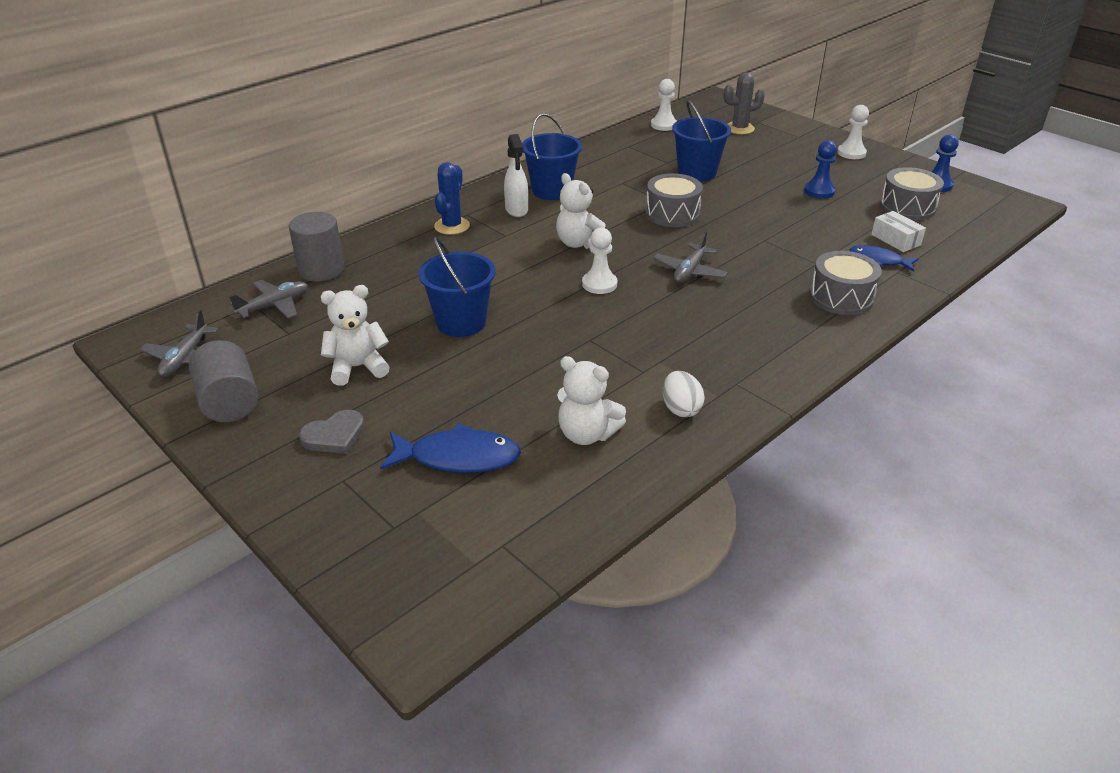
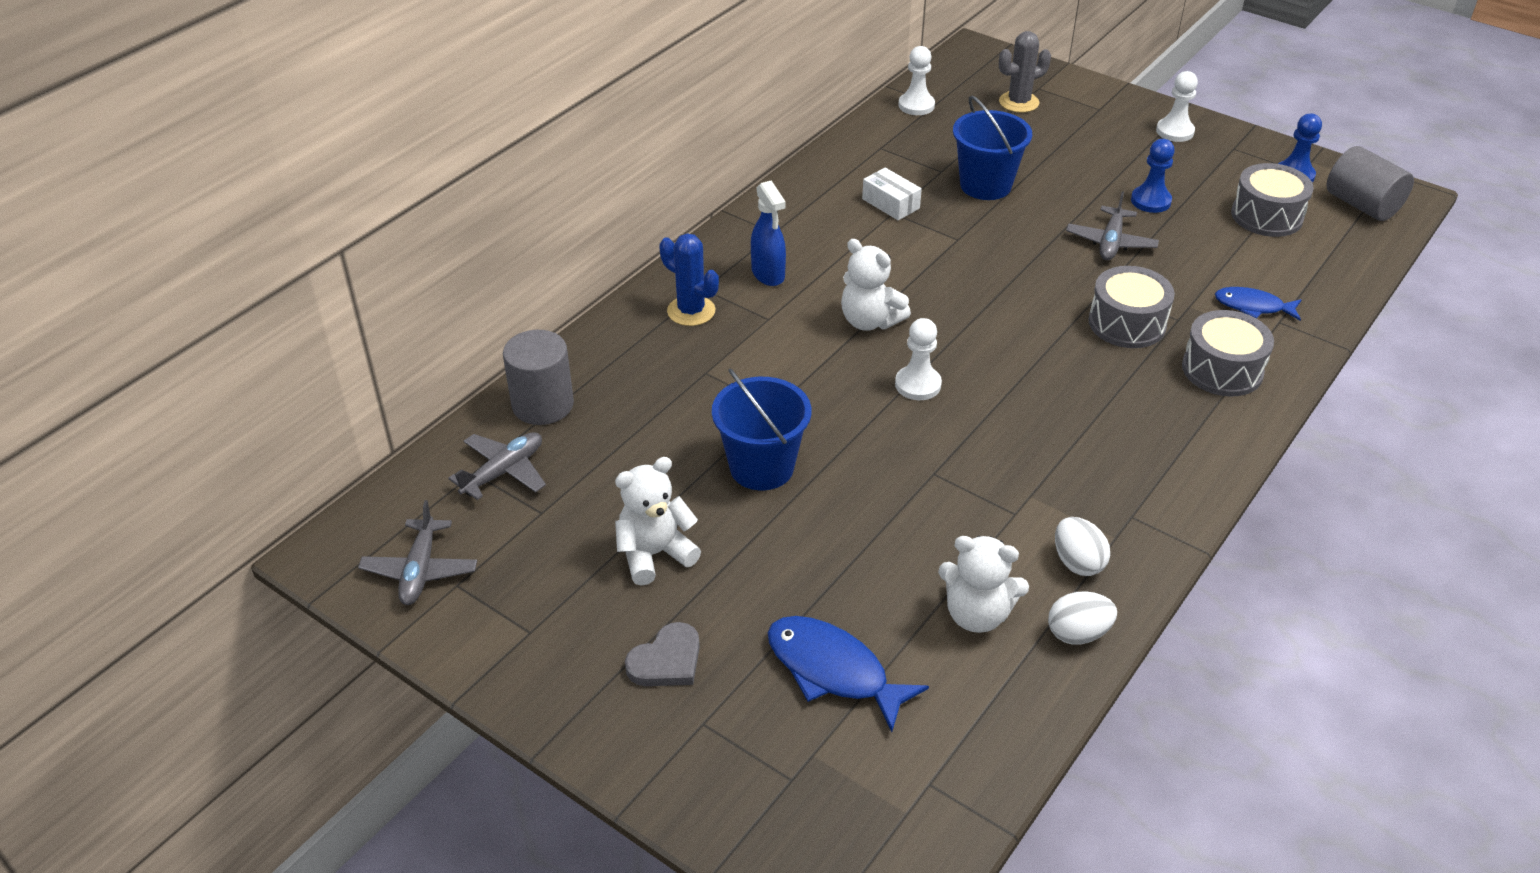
camera: 10 degrees left, 5 degrees up
(229, 402) = (509, 629): grey cylinder -> grey cylinder (1362, 205)
(452, 226) = (691, 311): blue cactus -> blue cactus turned 60 degrees counterclockwise
(458, 458) = (833, 670): blue fish -> blue fish turned 135 degrees counterclockwise
(516, 210) = (768, 274): white spray bottle -> blue spray bottle
(551, 191) = (803, 236): blue bucket -> none
(663, 456) = (1078, 633): none -> white egg
(672, 214) = (974, 258): grey drum -> grey drum (1127, 323)
(689, 271) = (1025, 351): grey plane -> grey plane (1110, 242)
(895, 240) = (1265, 271): white box -> white box (890, 204)

